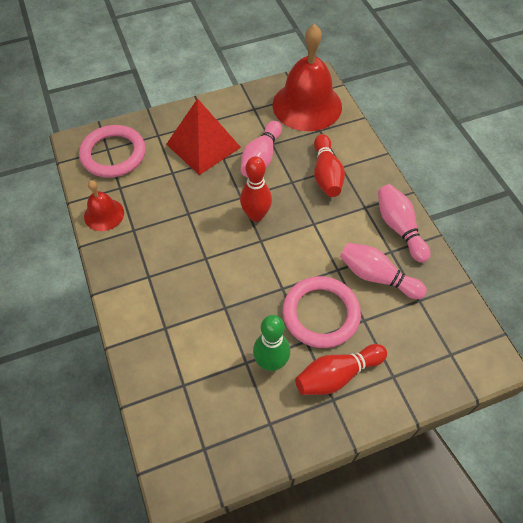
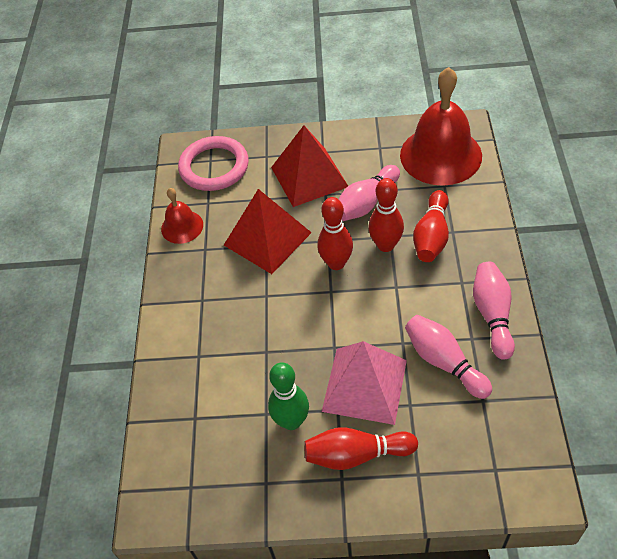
camera: 25 degrees right, 5 degrees down
(187, 207) = (267, 238): none -> red pyramid
(291, 190) = (386, 245): none -> red bowling pin
(321, 314) = (364, 385): pink ring -> pink pyramid

